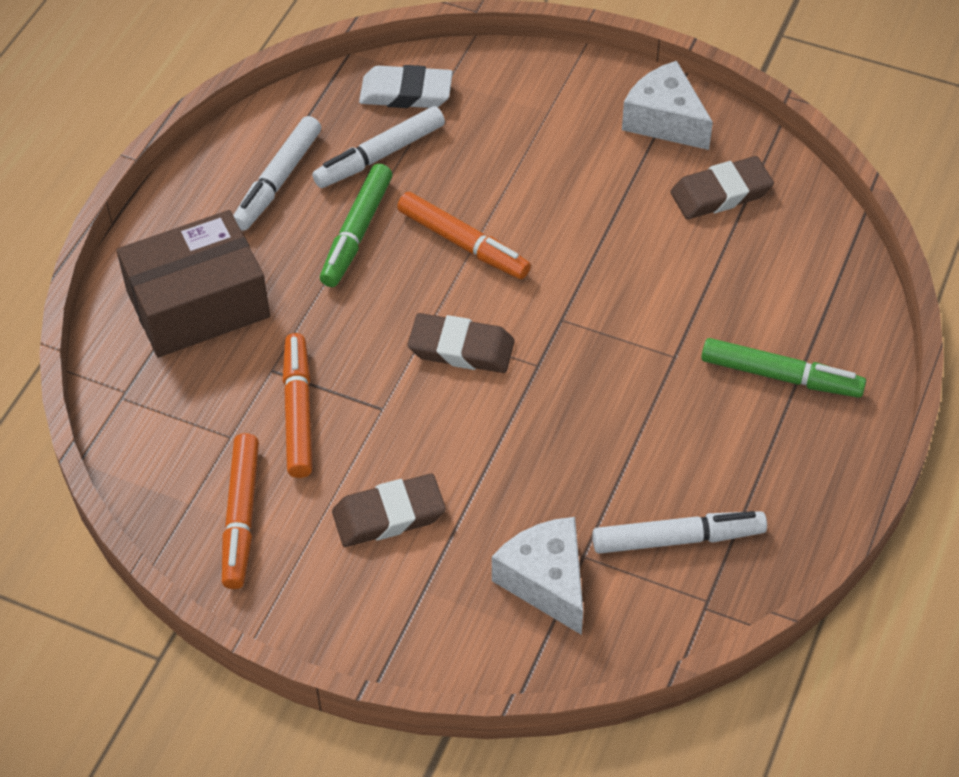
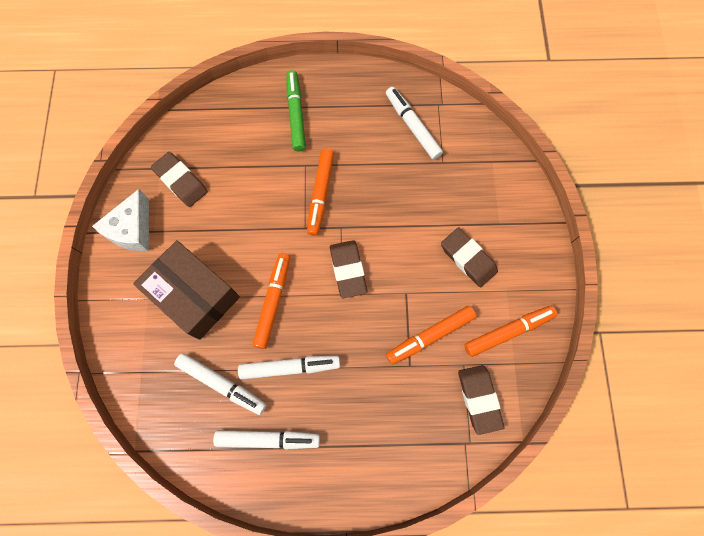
camera: 115 degrees left, 20 degrees up
(171, 434) = (479, 399): none -> brown eraser
(198, 304) = (385, 435): brown box -> brown box (194, 295)
(356, 232) = (290, 367): green marker -> white marker
(406, 93) = (161, 393): white eraser -> none
(546, 581) = (465, 172): white cheese -> none
(610, 358) = (320, 194): none -> orange marker

